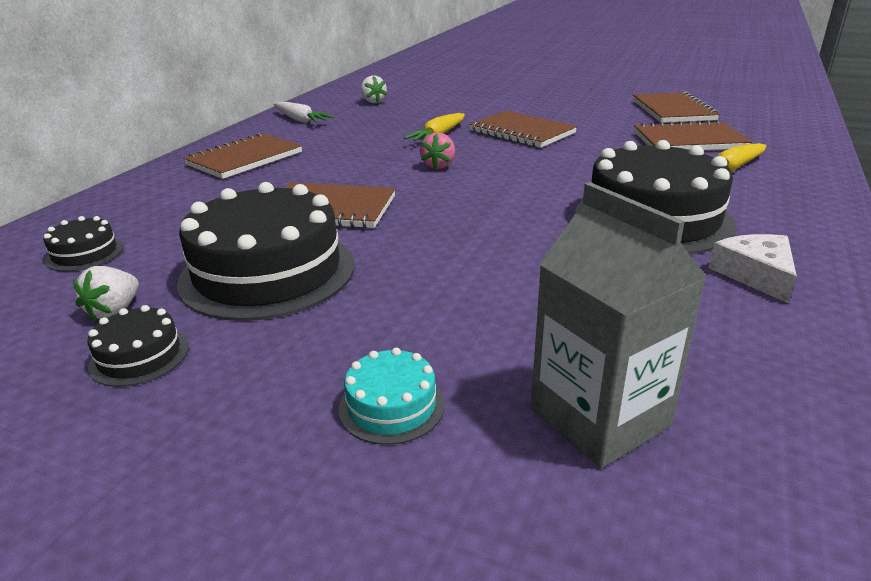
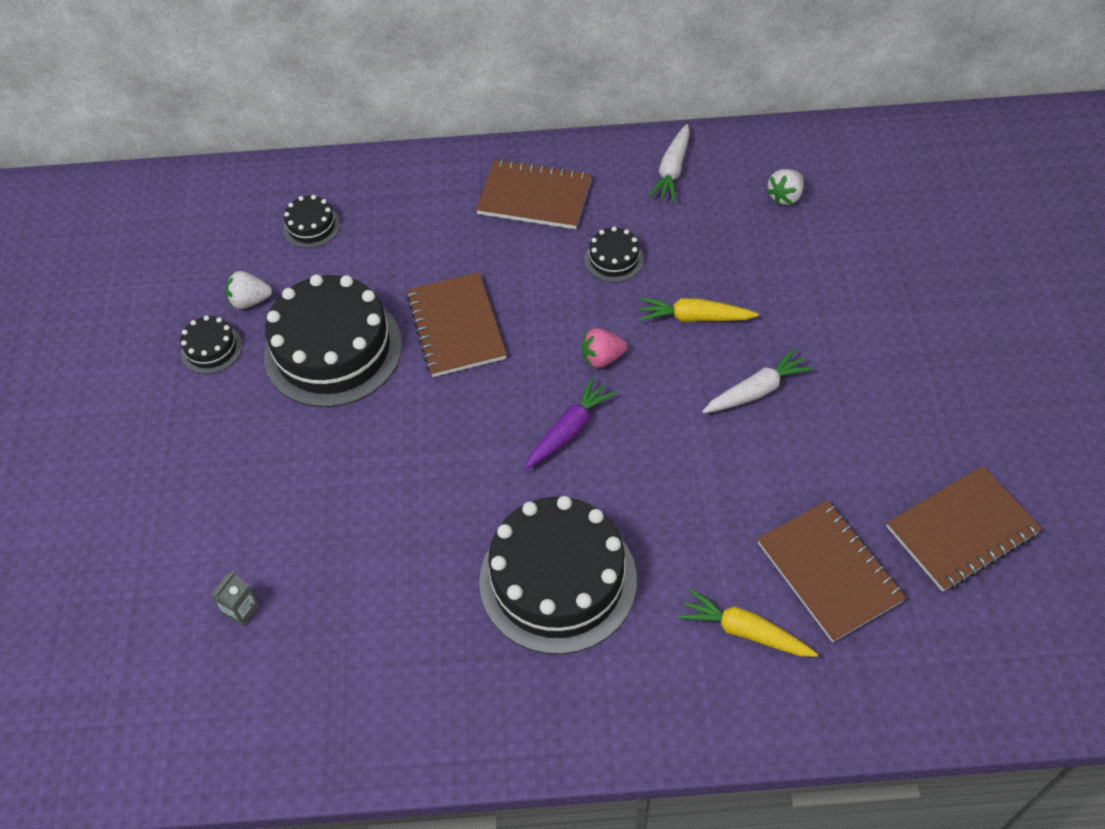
camera: 65 degrees right, 25 degrees up
(350, 147) = (614, 259): none -> black cake
(391, 406) = (213, 500): turquoise cake -> none
(497, 188) = (569, 430): none -> purple carrot
(522, 132) = (757, 390): brown notebook -> white carrot
(599, 418) = (241, 609): grey carton -> grey carton, size x0.42
(755, 274) = (474, 679): white cheese -> none

